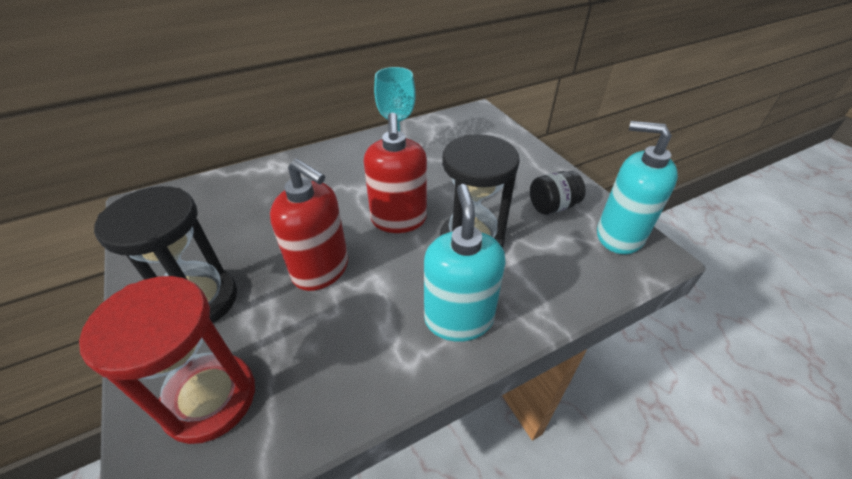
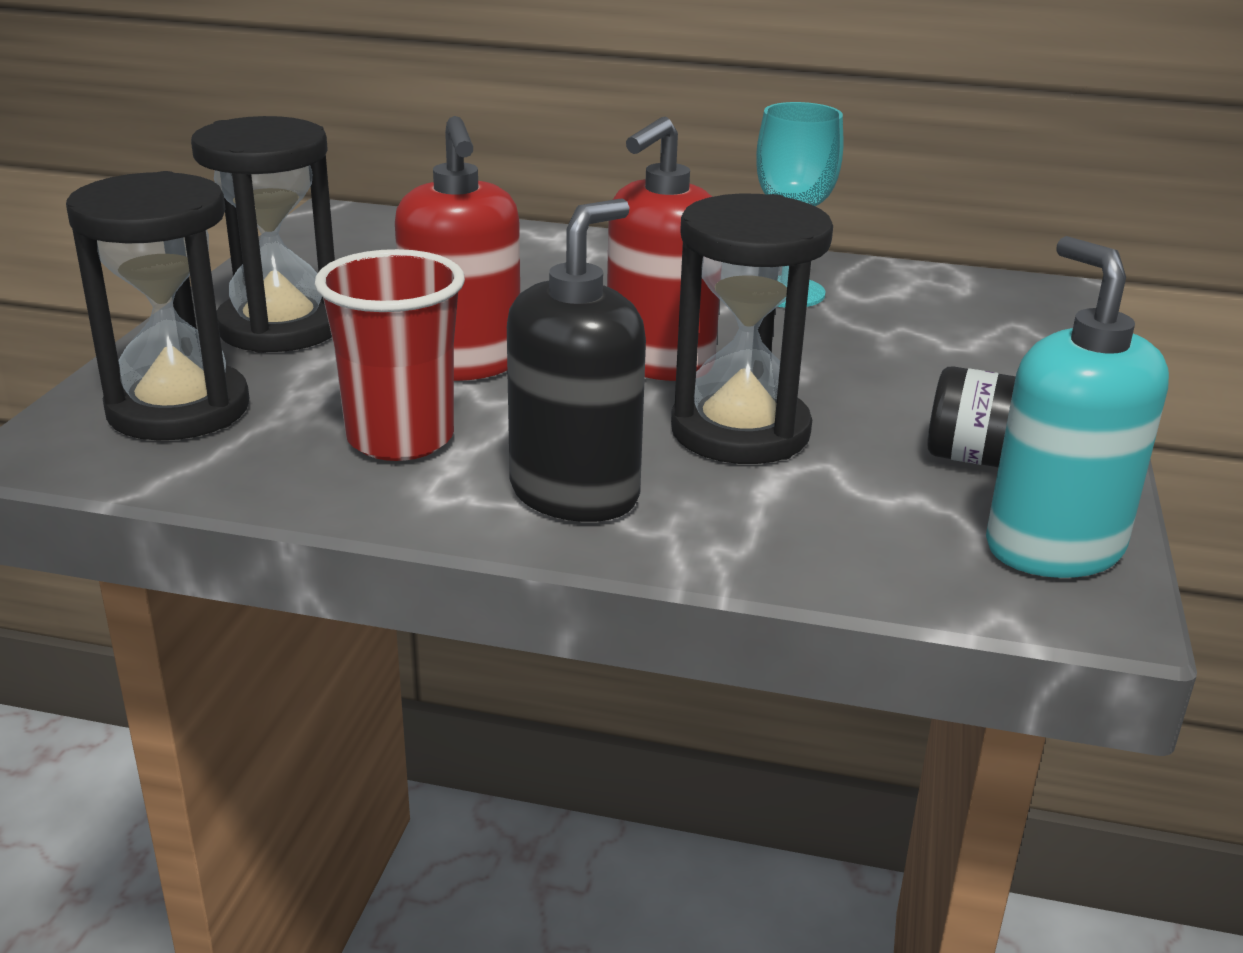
camera: 40 degrees right, 15 degrees down
(210, 399) = (178, 409): red hourglass -> black hourglass
(350, 337) = (400, 439): none -> red cup
(458, 318) = (575, 493): turquoise soap dispenser -> black soap dispenser

